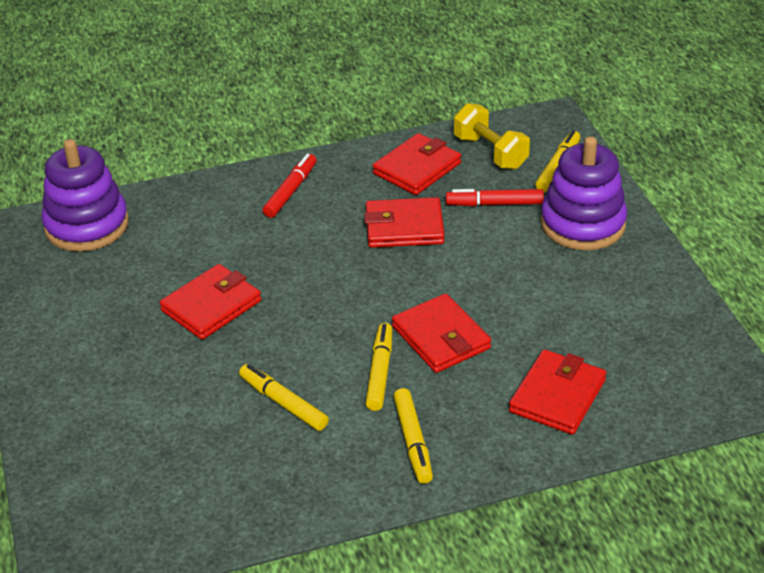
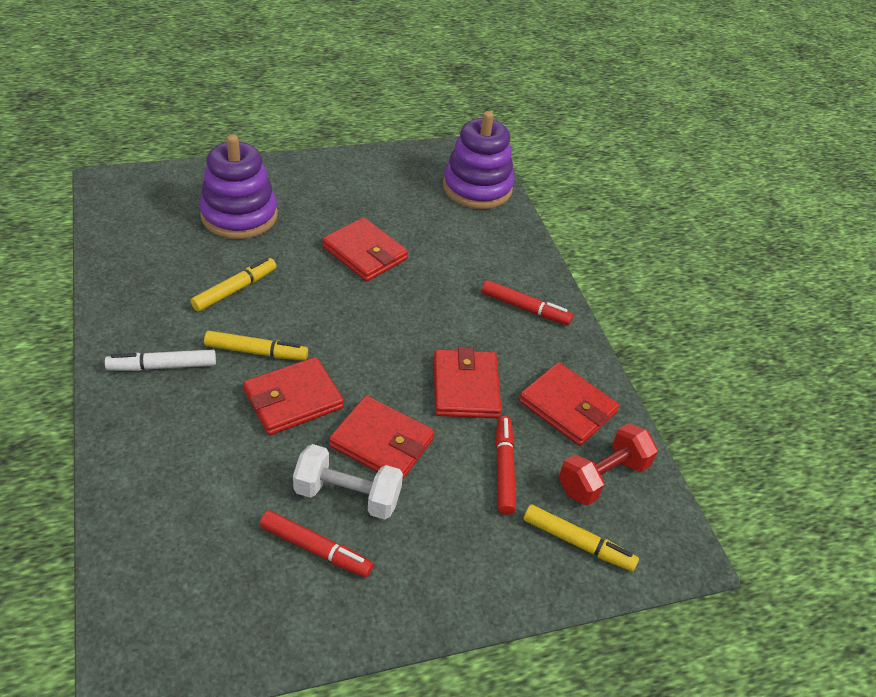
camera: 85 degrees right, 5 degrees up
(413, 441) = (162, 366): yellow marker -> white marker
(490, 152) = (602, 477): yellow dumbbell -> red dumbbell
(545, 292) = (347, 495): none -> white dumbbell
(557, 396) = (186, 482): red wallet -> red wallet (381, 442)
(582, 224) = (464, 551): purple stacking toy -> purple stacking toy (239, 215)
(604, 305) = (316, 549): none -> red marker

